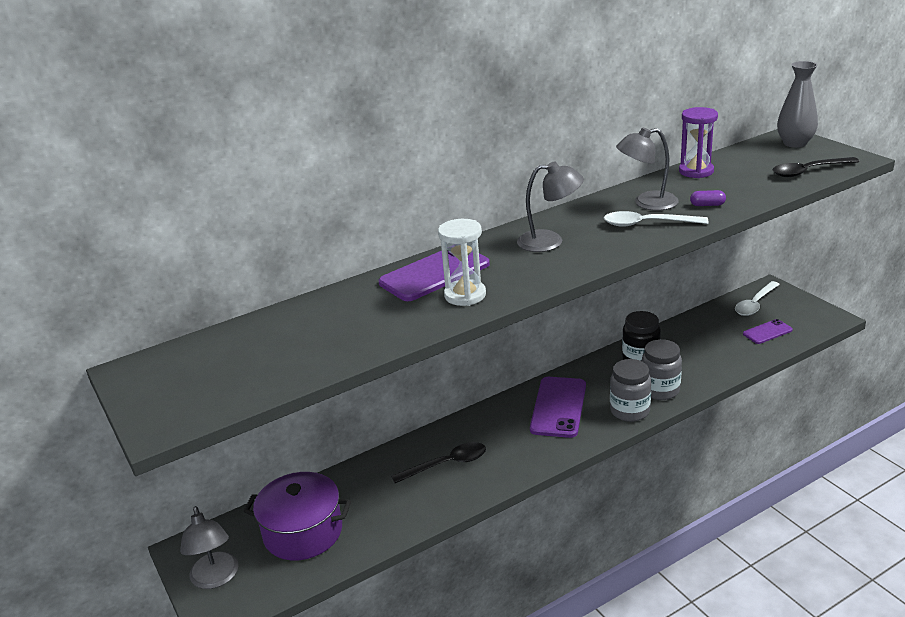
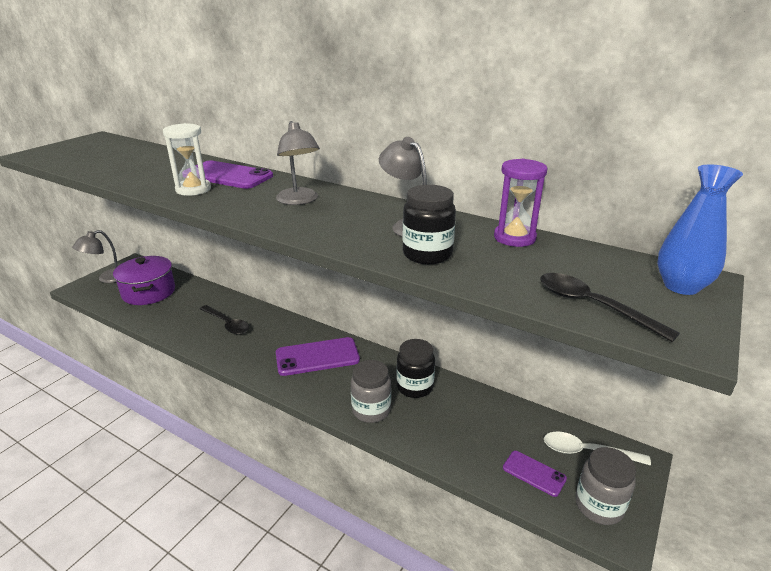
camera: 60 degrees right, 0 degrees up
(629, 411) = (329, 398): grey jar -> grey jar (599, 506)
(646, 224) = (358, 232): white spoon -> none
(707, 205) = (427, 254): purple capsule -> black jar
(795, 143) = (681, 286): grey vase -> blue vase

